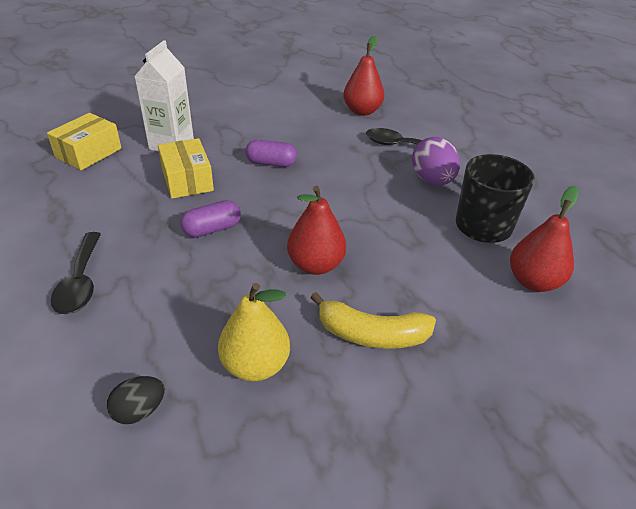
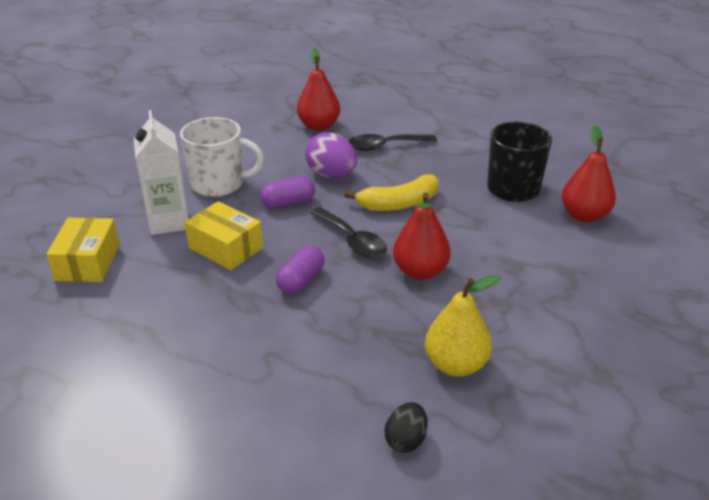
camera: 30 degrees left, 5 degrees down
(80, 282) = (233, 376): black spoon -> black spoon (352, 240)
(236, 129) = (219, 184): none -> white mug
(372, 334) = (515, 303): yellow banana -> yellow banana (399, 204)
(432, 180) = (440, 167): purple egg -> purple egg (331, 175)

